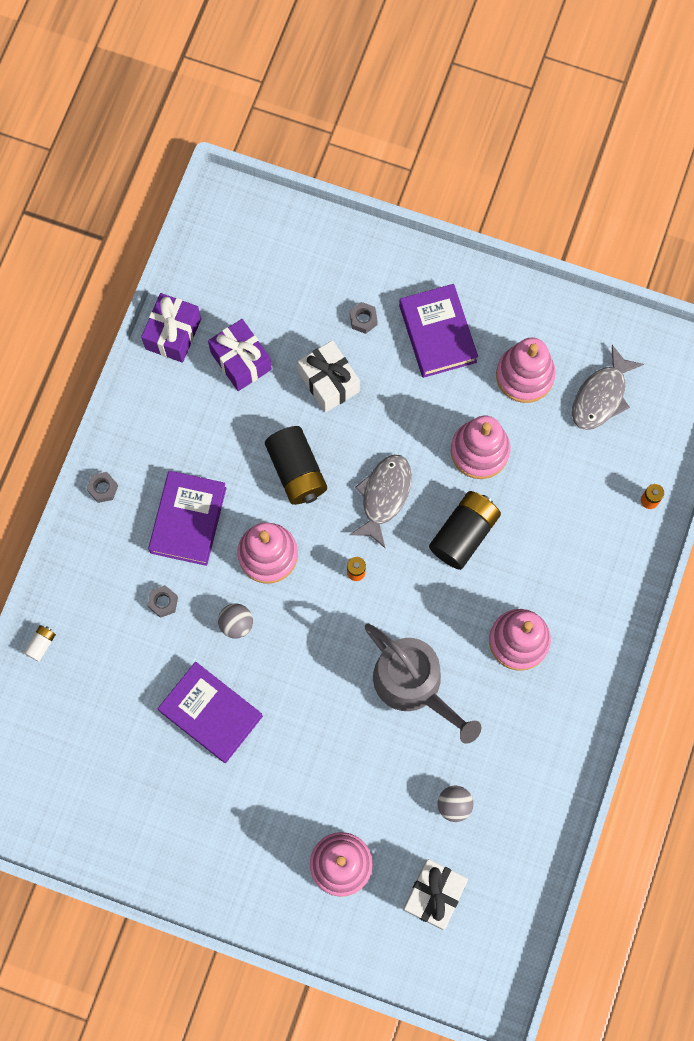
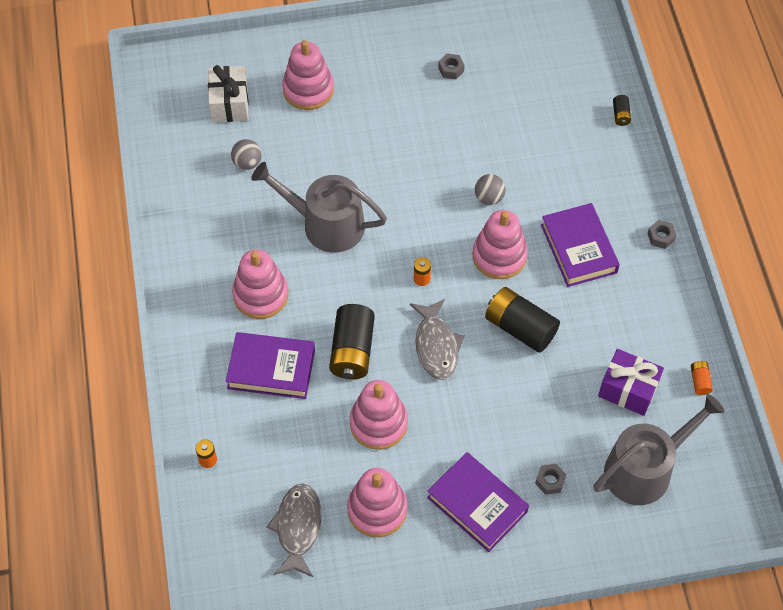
camera: 150 degrees right, 15 degrees down
(41, 644) = (620, 115): white battery -> black battery
(163, 602) = (554, 184): grey nut -> grey nut (451, 69)
(173, 334) = (700, 381): purple gift -> orange battery
(211, 713) = (465, 133): purple book -> purple book (271, 369)
(276, 286) = (644, 469): none -> grey watering can
(329, 382) = (543, 412): white gift -> none

